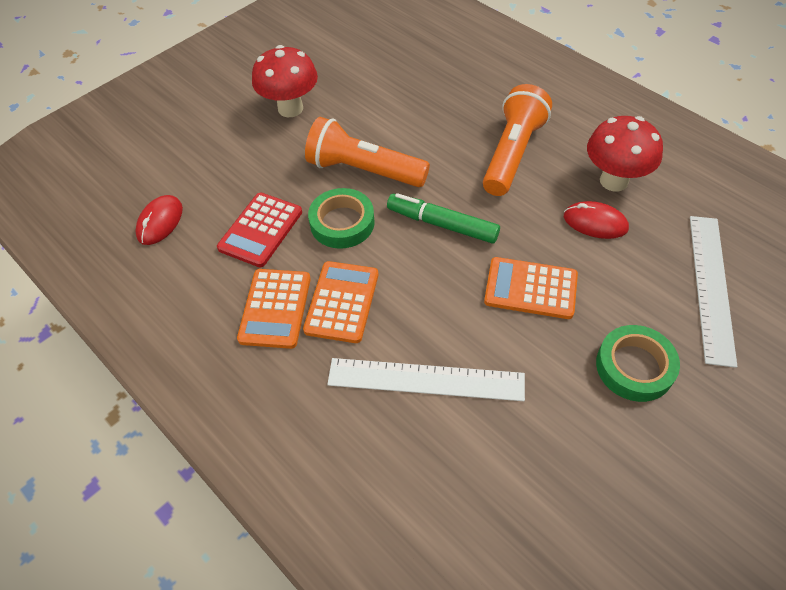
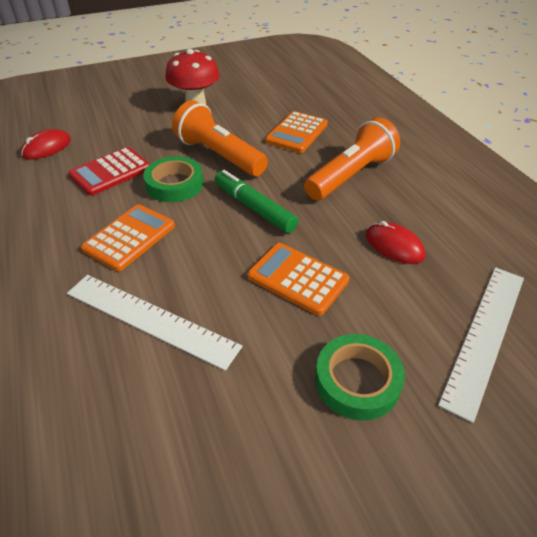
camera: 20 degrees right, 10 degrees down
(275, 308) = (75, 226): orange calculator -> orange calculator (297, 133)
(614, 181) = (433, 219): red mushroom -> none

